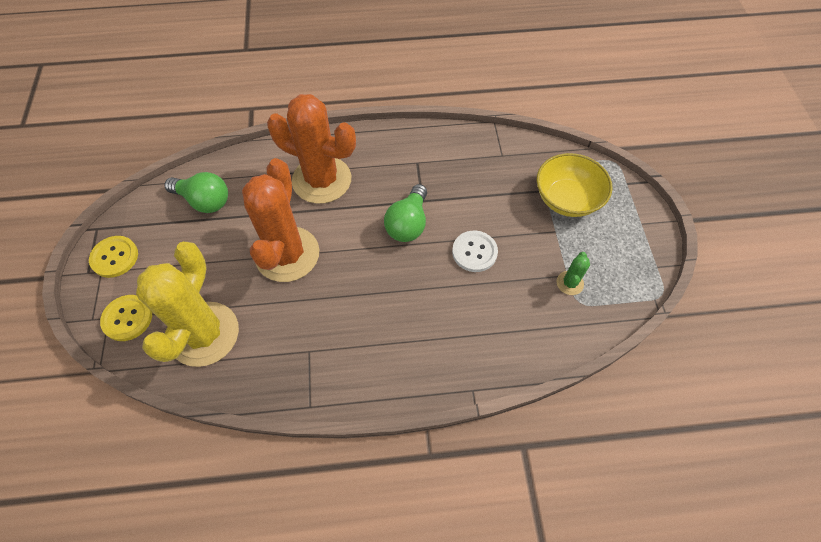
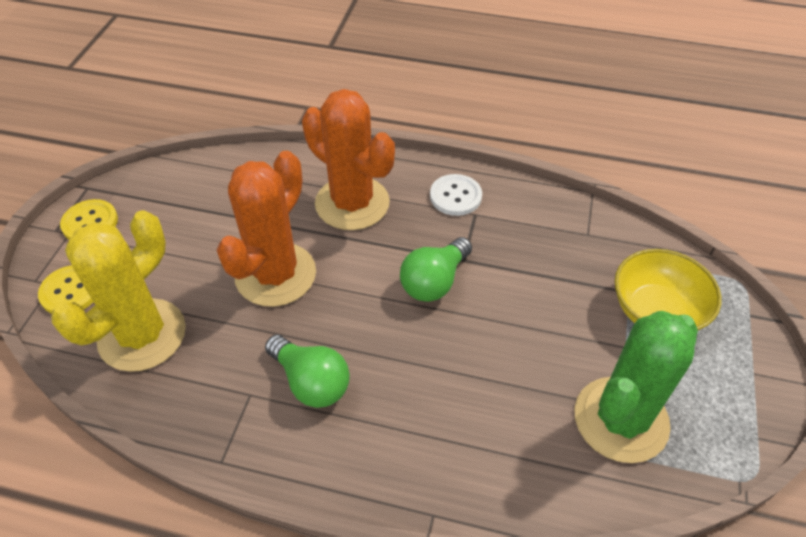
camera: 20 degrees right, 10 degrees down
(204, 201) = (211, 190): green light bulb -> green light bulb (311, 382)
(474, 252) = (505, 340): white button -> white button (455, 196)
(570, 283) = (621, 419): green cactus -> green cactus, size x2.43

